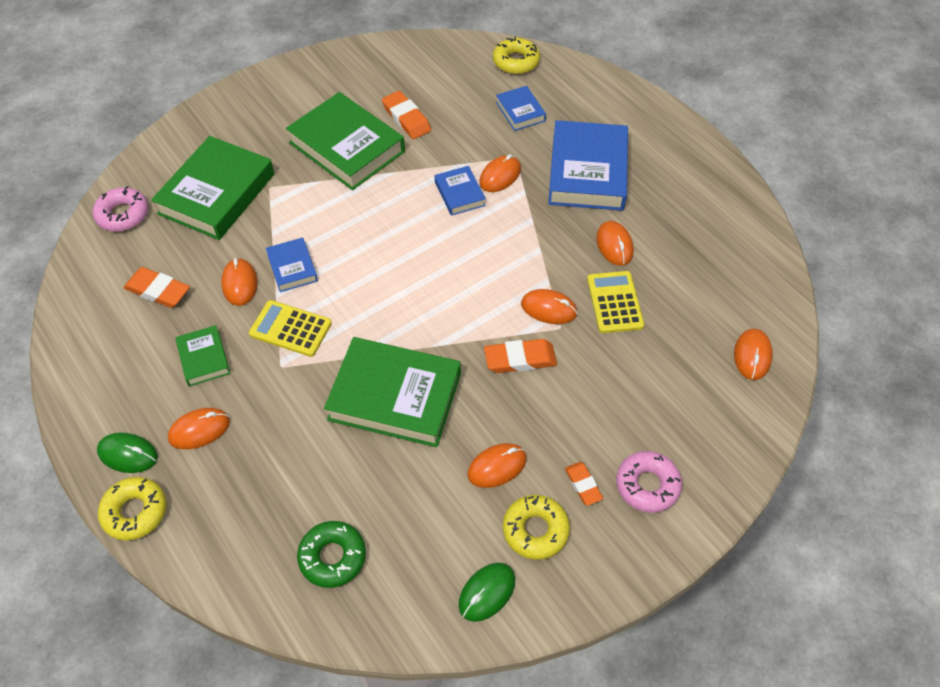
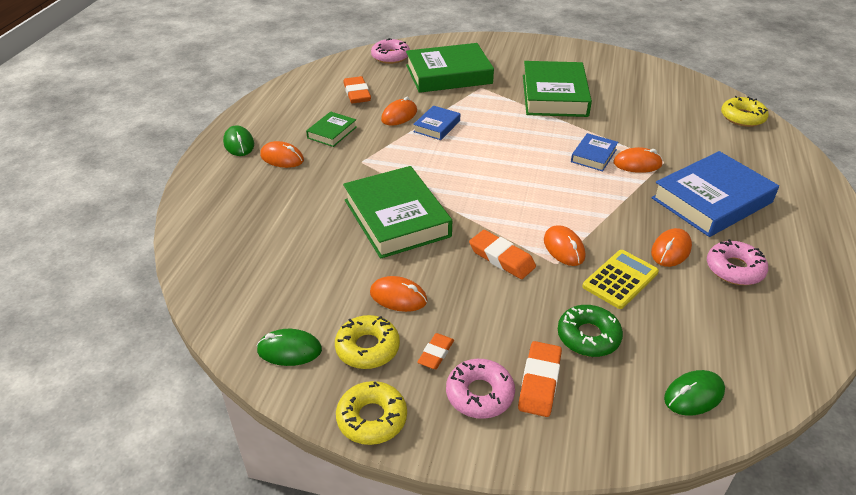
camera: 50 degrees right, 15 degrees down
(135, 512) = (204, 167): yellow donut -> yellow donut (372, 418)
(290, 329) = (392, 150): yellow calculator -> none
(332, 557) = (247, 259): green donut -> green donut (588, 336)
(406, 118) = (614, 103): orange eraser -> orange eraser (539, 382)
(520, 111) = (705, 142): blue book -> none
(666, 227) = (734, 269): none -> pink donut
(752, 356) = (693, 395): orange mouse -> green mouse

